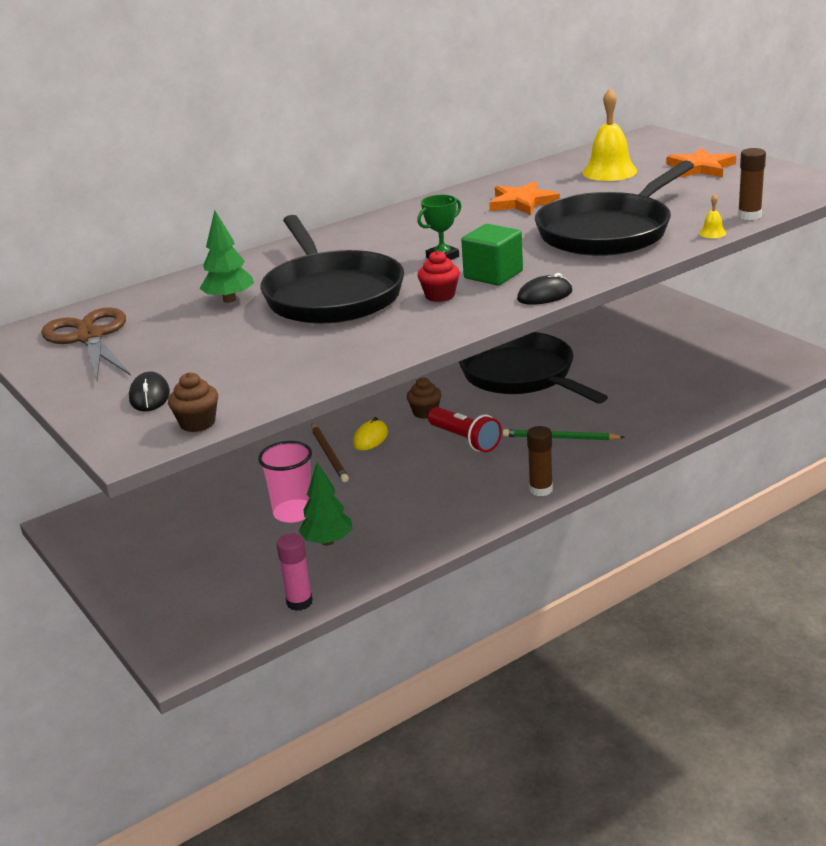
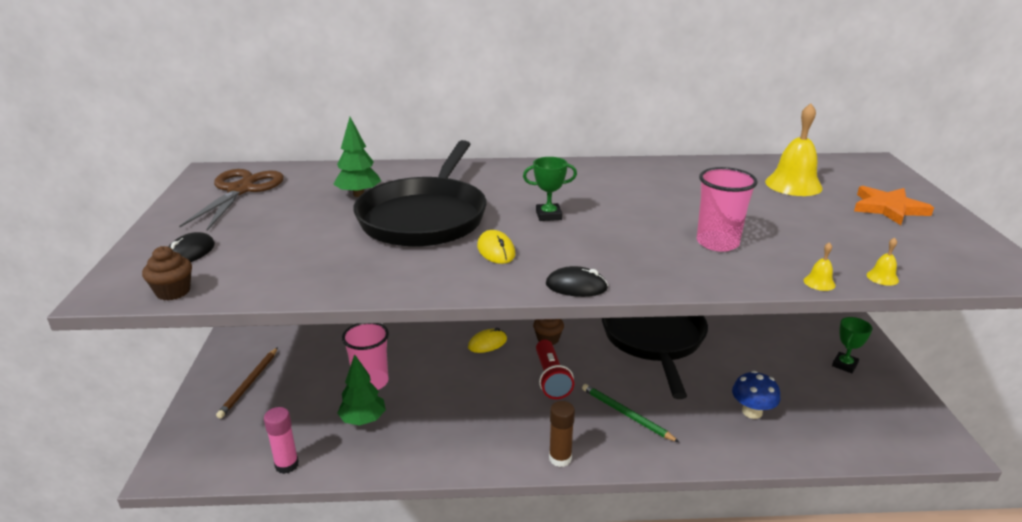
camera: 30 degrees right, 0 degrees up
(329, 455) = (446, 344): brown pencil -> brown pencil (249, 384)
(440, 295) = (496, 250): red cupcake -> yellow mouse
(493, 275) = (563, 248): green cube -> none
(522, 202) = (679, 188): orange star -> none
(608, 232) = (717, 243): black pan -> pink cup
(657, 395) = (752, 412): none -> blue mushroom
(694, 335) = (844, 365): none -> green trophy
(749, 216) = (882, 277): brown glue stick -> yellow bell

